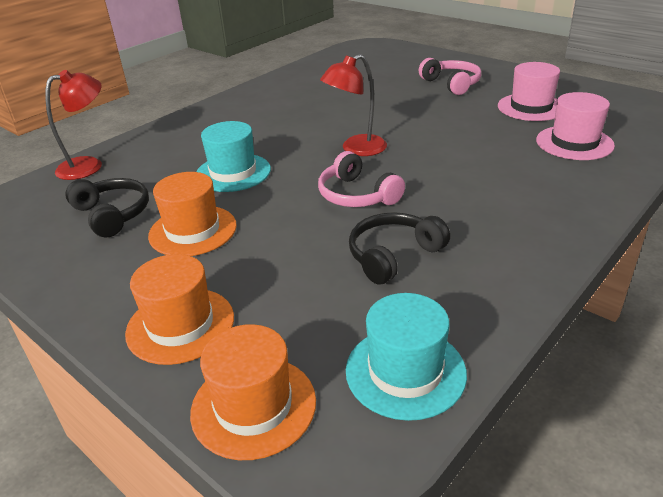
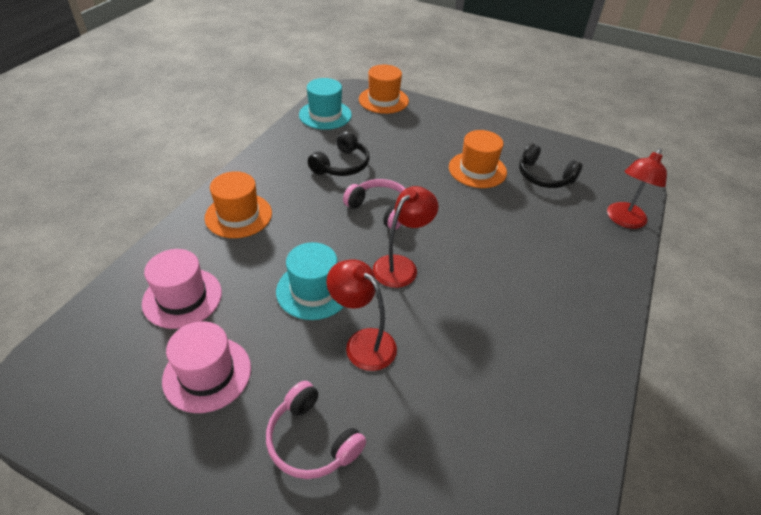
camera: 160 degrees right, 10 degrees up
(180, 325) = (437, 122): orange hat -> orange hat (238, 215)
(233, 172) = (493, 224): turquoise hat -> turquoise hat (313, 290)
(408, 113) = (362, 342): none -> red lamp

